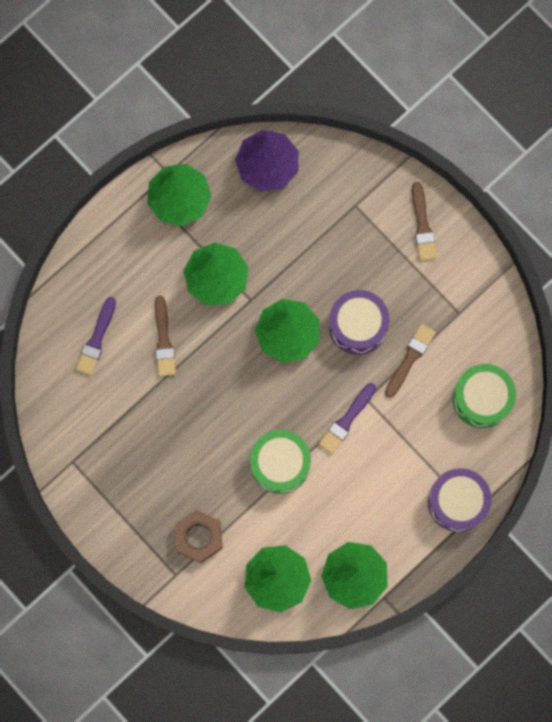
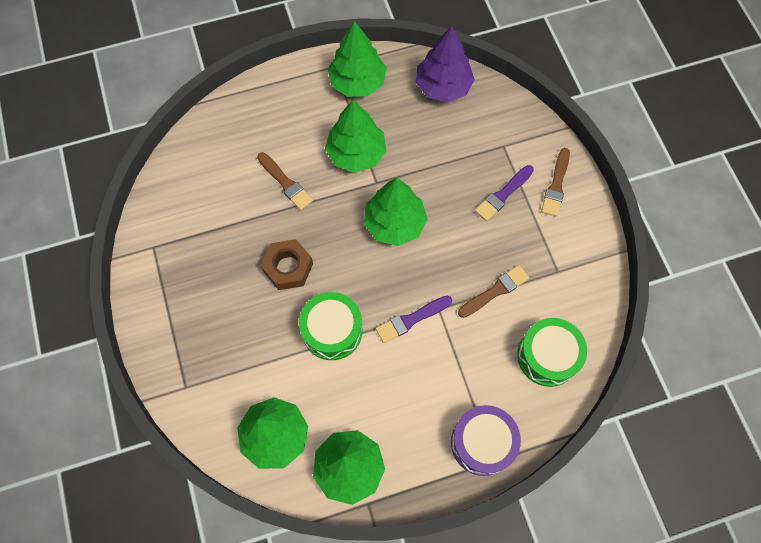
camera: 25 degrees right, 10 degrees down
(96, 339) = (230, 158): purple brush -> purple brush (503, 195)
(164, 340) = (285, 183): brown brush -> brown brush turned 60 degrees counterclockwise
(199, 537) = (225, 362): brown nut -> brown nut (288, 267)
(358, 325) = (460, 242): purple drum -> none

